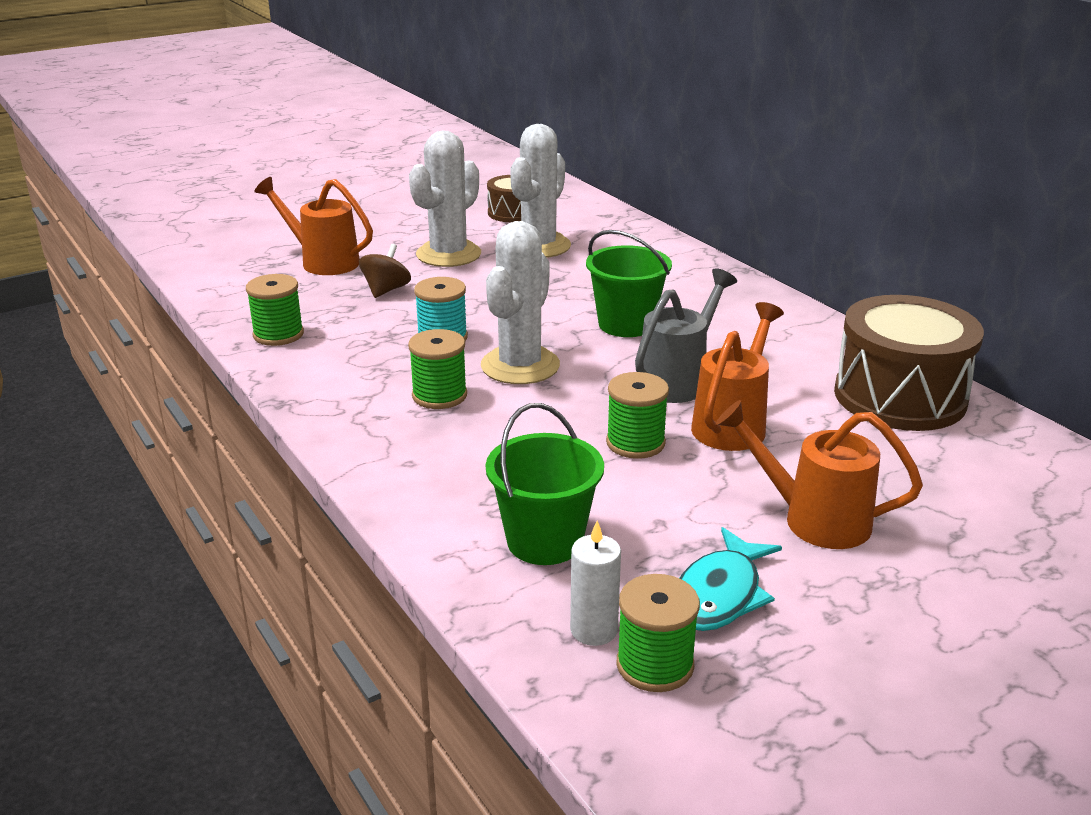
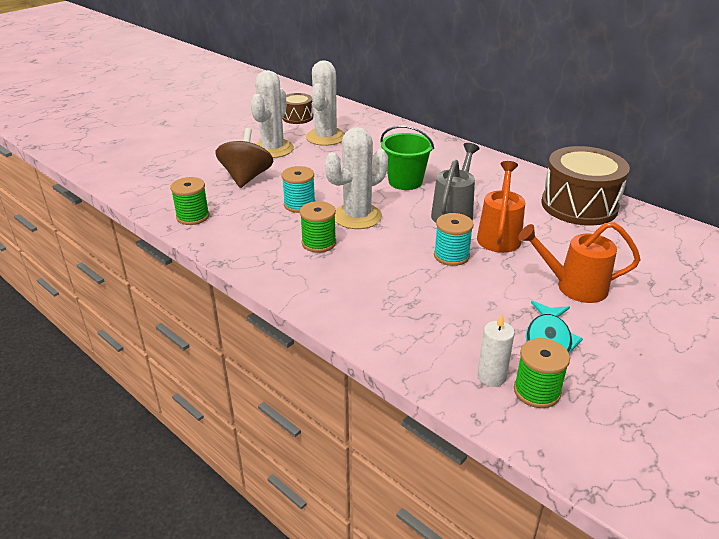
camera: 15 degrees left, 5 degrees up
(323, 261) = (194, 163): orange watering can -> none
(386, 290) = (246, 178): brown spinning top -> brown spinning top, size x1.63
(520, 366) = (357, 216): white cactus -> white cactus turned 45 degrees clockwise
(544, 541) = (433, 326): green bucket -> none
(635, 443) = (451, 256): green spool -> turquoise spool

